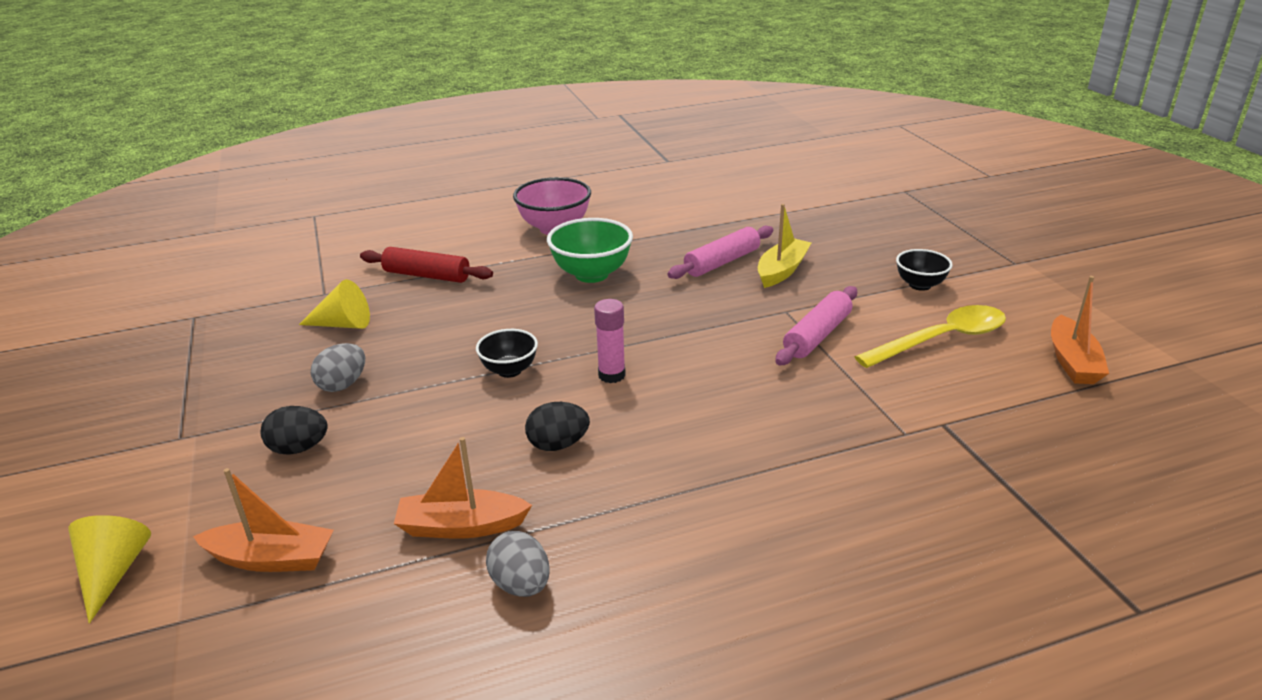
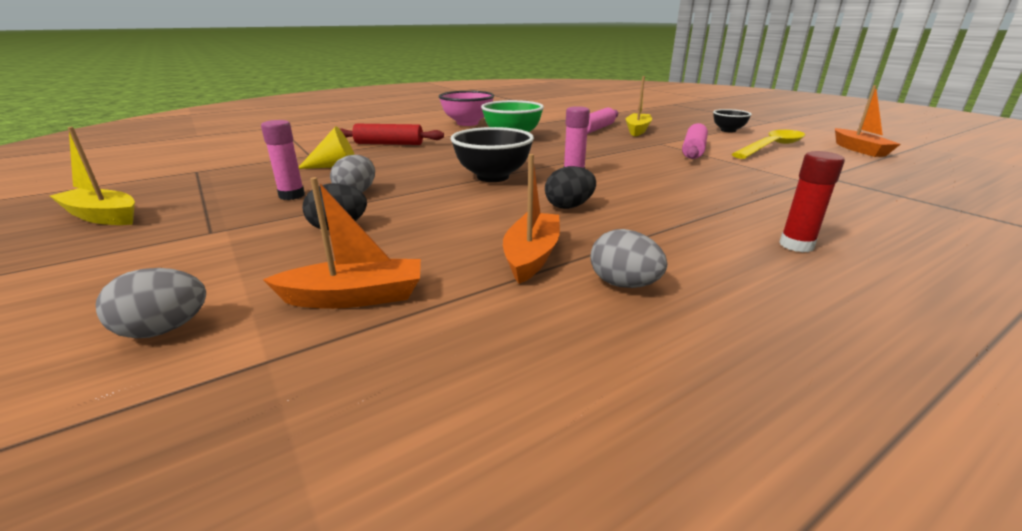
camera: 15 degrees left, 5 degrees down
(90, 396) = (102, 216): none -> yellow boat
(113, 572) = (164, 330): yellow cone -> grey egg
(275, 381) = (292, 195): none -> pink glue stick
(461, 526) = (531, 256): orange boat -> orange boat turned 120 degrees clockwise
(509, 370) = (493, 177): black bowl -> black bowl, size x1.63
(757, 555) = (796, 245): none -> red glue stick

